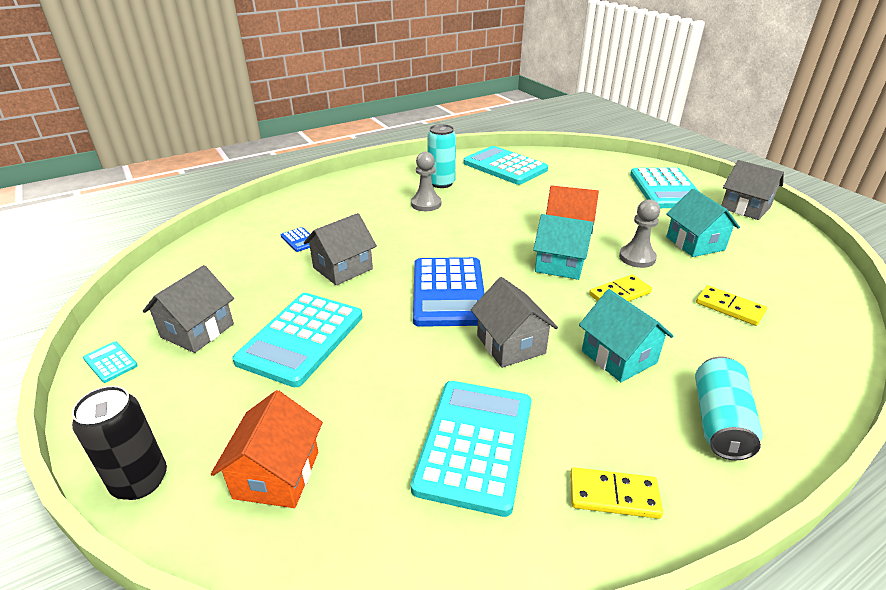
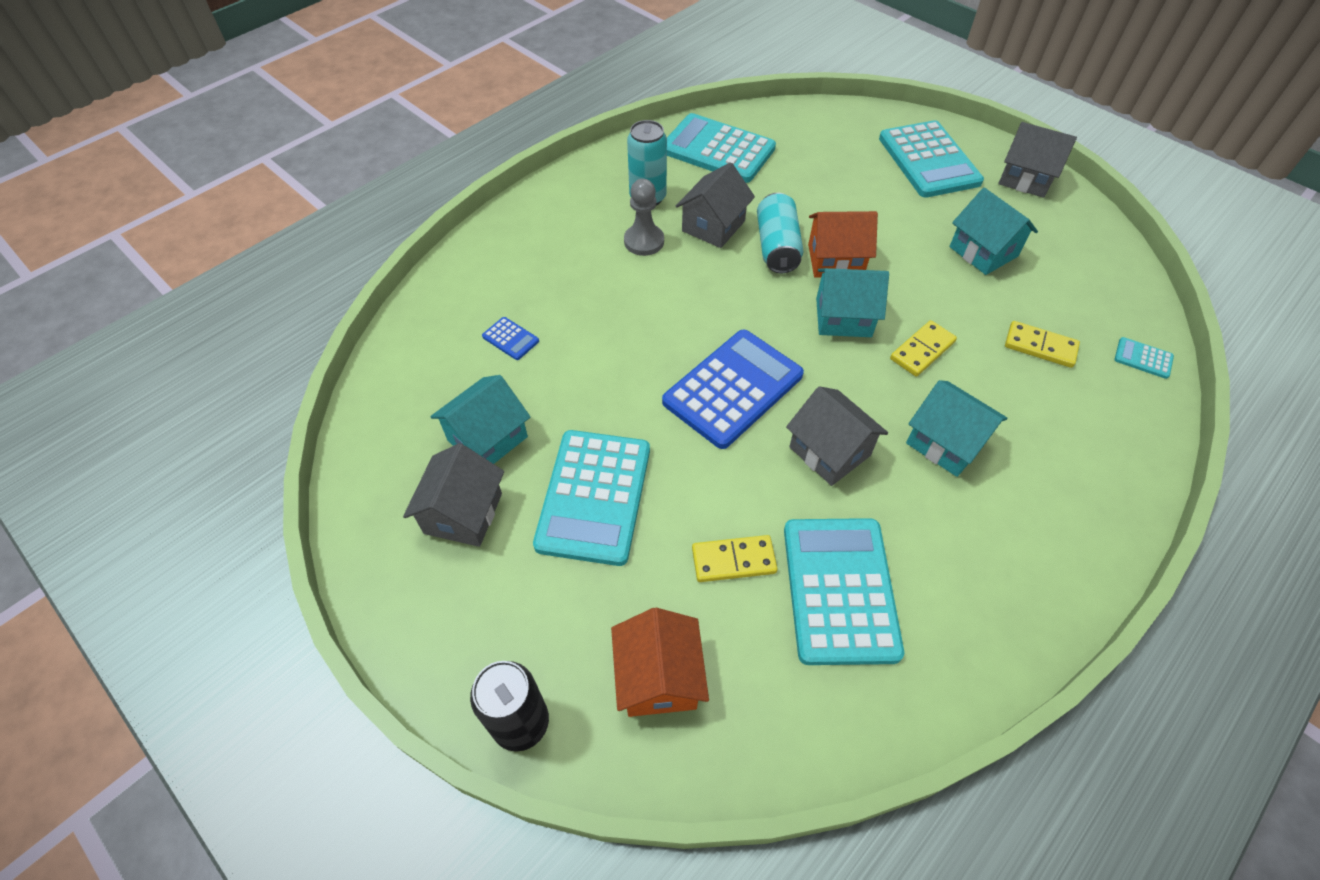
camera: 15 degrees left, 20 degrees up
(110, 362) = (386, 584): turquoise calculator -> turquoise calculator (1143, 358)
(246, 290) = (487, 438): none -> turquoise house
(342, 268) = (589, 376): grey house -> grey house (713, 226)
(448, 292) = (732, 388): blue calculator -> blue calculator turned 120 degrees counterclockwise
(613, 495) = (986, 614): yellow domino -> yellow domino (733, 560)
(637, 258) = (925, 288): grey pawn -> none
(719, 422) = (1061, 503): turquoise can -> turquoise can (777, 247)

